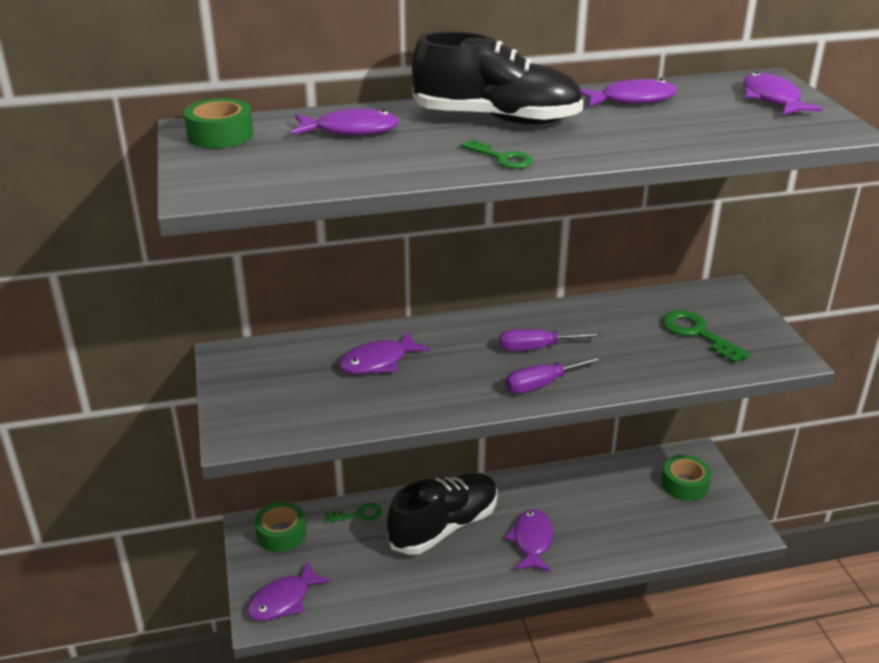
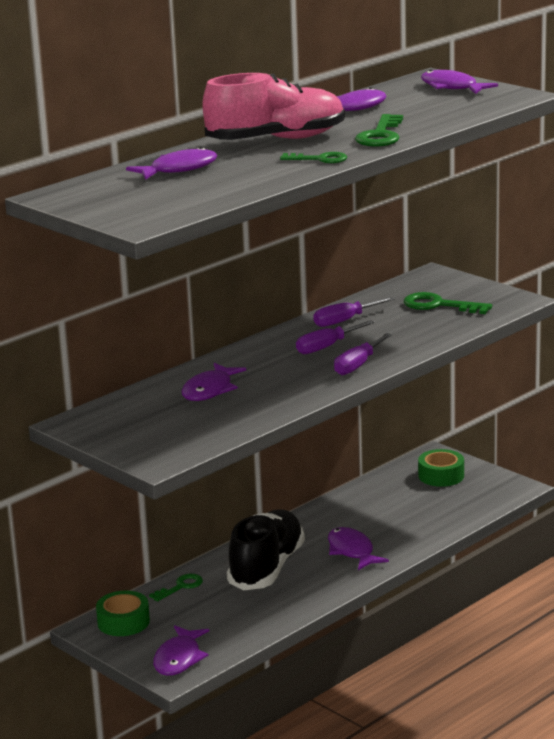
camera: 30 degrees left, 10 degrees down
(220, 135) = (81, 194): green tape -> none
(496, 119) = (276, 140): black shoe -> pink shoe
(586, 320) = (345, 321): none -> purple screwdriver
(610, 143) = (381, 135): none -> green key

